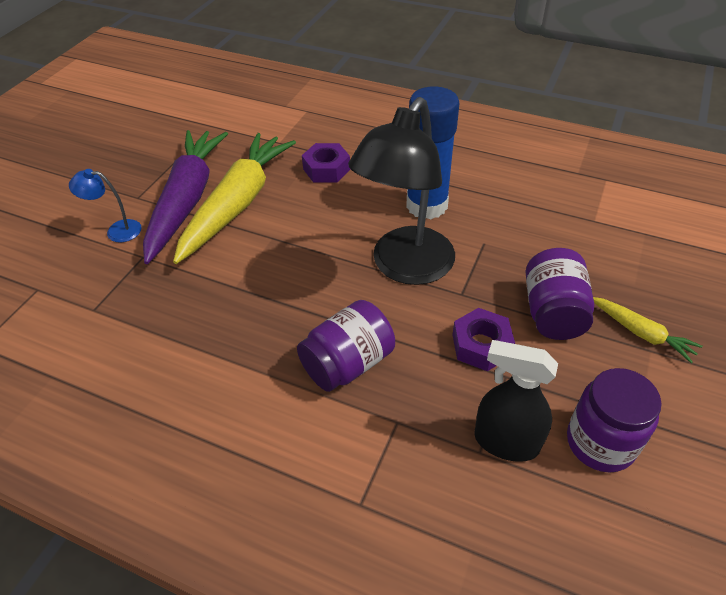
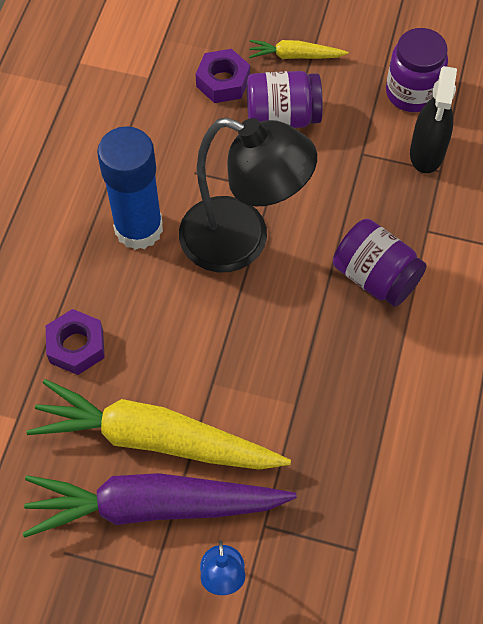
camera: 100 degrees left, 15 degrees up
(481, 345) = (332, 171): purple nut -> purple nut (223, 82)
(641, 333) = (295, 56): yellow carrot -> yellow carrot turned 120 degrees counterclockwise

